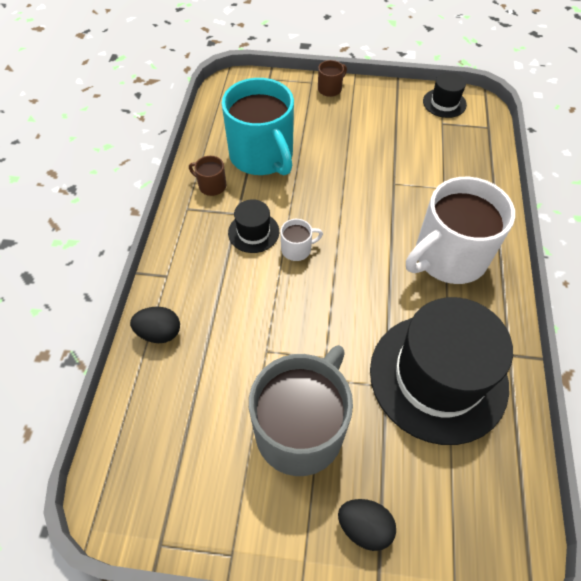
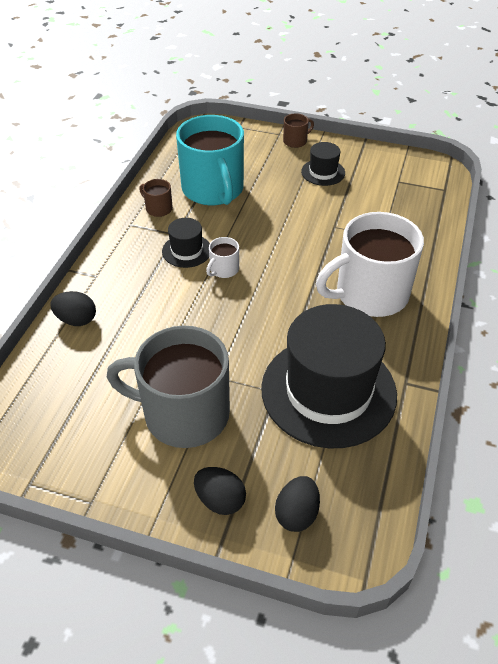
camera: 10 degrees right, 10 degrees down
(297, 249) = (224, 269): white mug -> white mug turned 135 degrees clockwise
(301, 429) = (184, 413): grey mug -> grey mug turned 120 degrees counterclockwise
(444, 103) = (406, 164): black hat -> black hat (323, 172)
(445, 528) = (297, 513): none -> black egg

